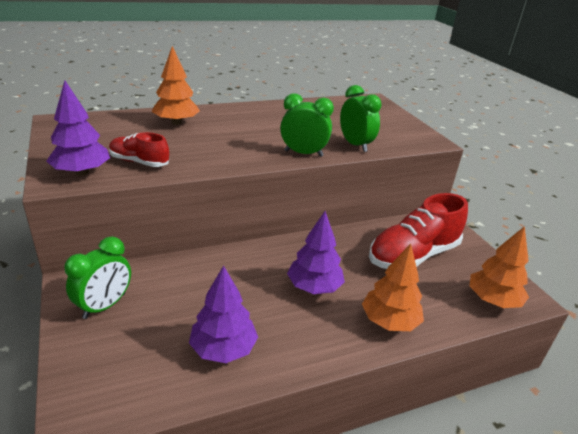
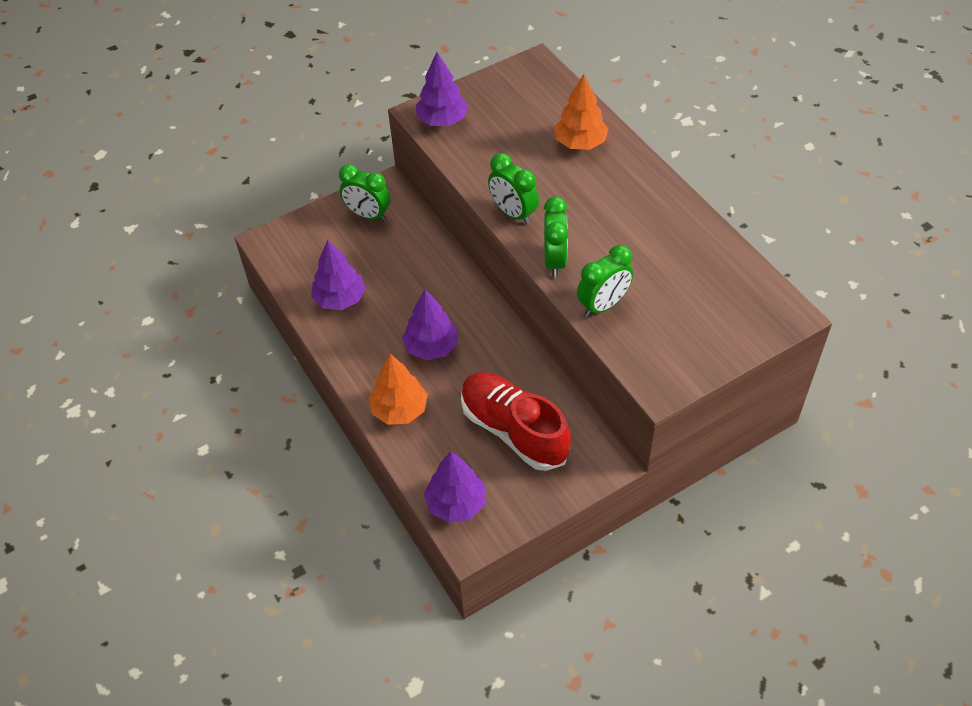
camera: 85 degrees right, 20 degrees up
(139, 162) = (476, 147): red shoe -> none
(239, 160) = (513, 213): none -> green clock
(492, 300) = (456, 503): orange tree -> purple tree

